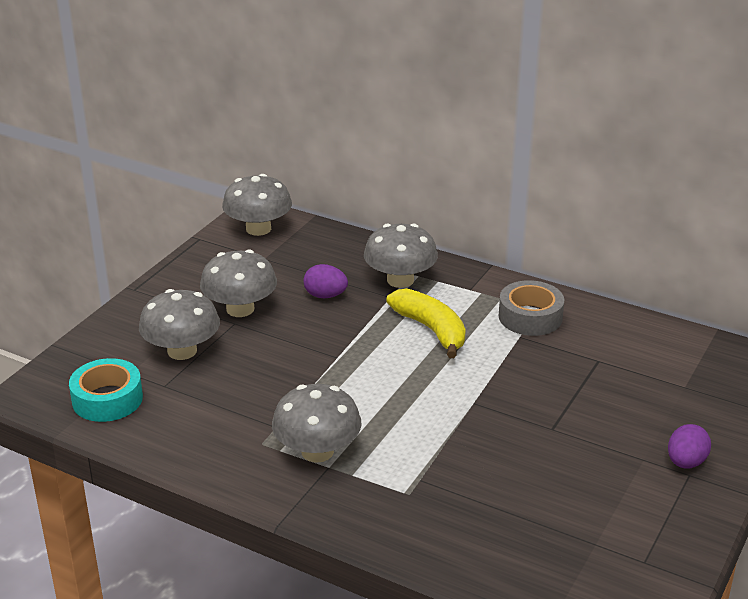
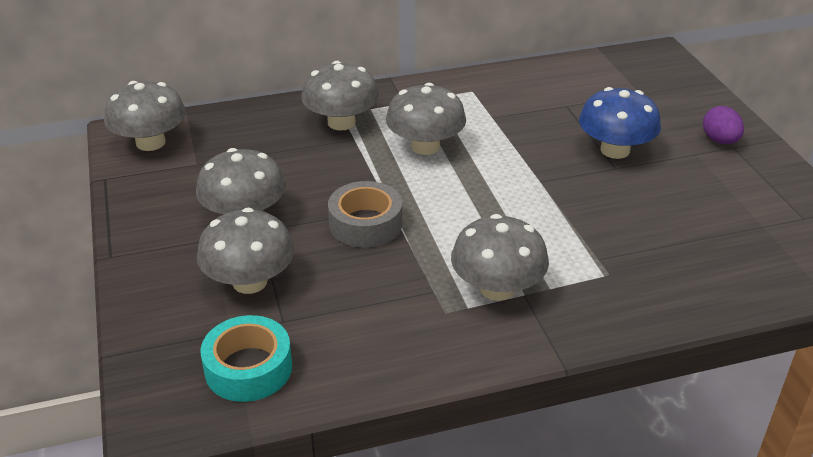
camera: 45 degrees left, 5 degrees up
(325, 295) = (301, 165): purple egg -> none
(431, 329) = (425, 146): yellow banana -> grey mushroom
(530, 317) = (477, 100): grey tape -> grey tape (365, 224)
(575, 416) = (615, 150): none -> blue mushroom

